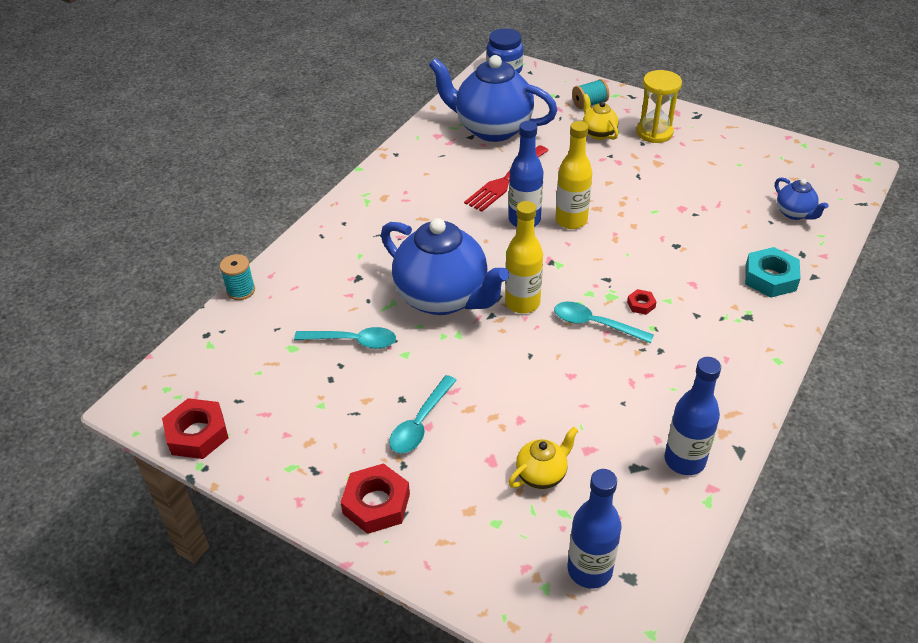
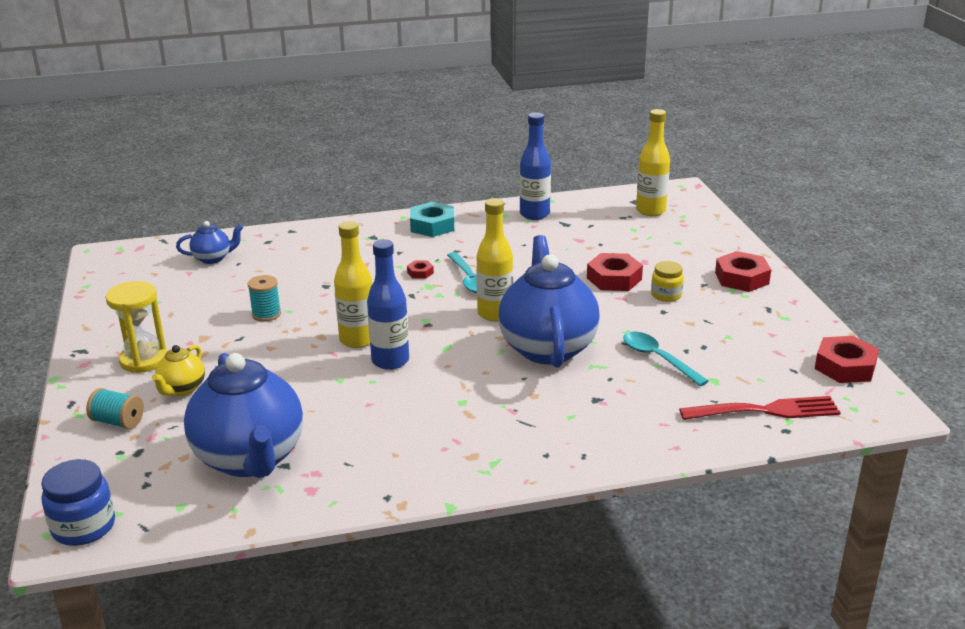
camera: 135 degrees left, 15 degrees down
(241, 290) = (719, 449): turquoise spool -> turquoise spool (266, 314)
(420, 423) = (666, 295): turquoise spoon -> yellow jar
(488, 412) = (614, 278): none -> red nut
(505, 181) = (342, 400): red fork -> red fork (766, 410)
(542, 474) = (622, 244): yellow teapot -> none
(589, 570) = (650, 211): blue bottle -> yellow bottle
(770, 278) = (316, 243): turquoise nut -> turquoise nut (432, 225)
(794, 213) = (213, 258): blue teapot -> blue teapot turned 60 degrees clockwise

